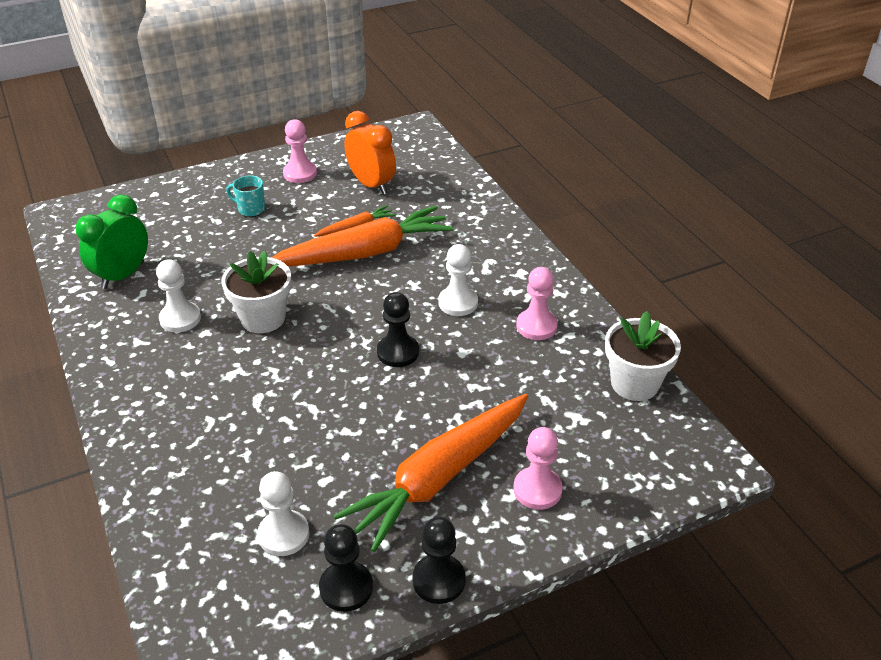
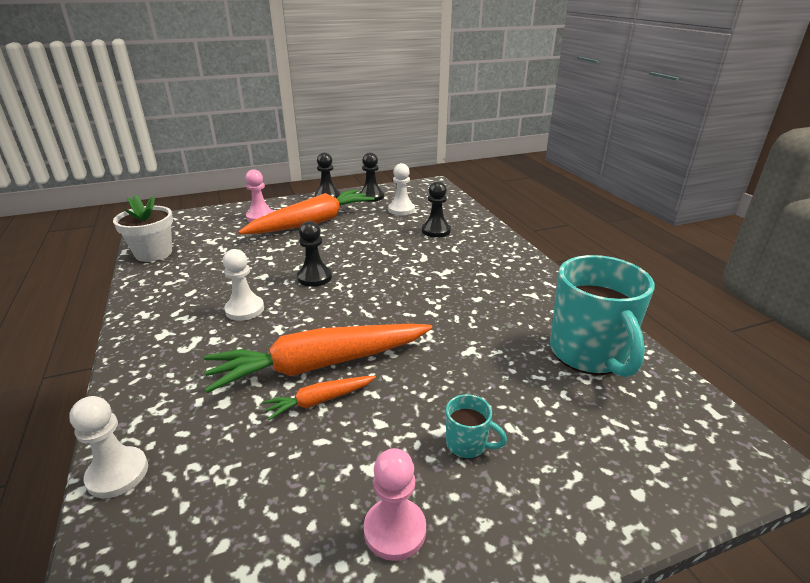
camera: 175 degrees left, 10 degrees down
(123, 275) = (589, 354): green clock -> turquoise mug
(180, 318) = (504, 309): white pawn -> white pawn (117, 474)
(229, 466) = (436, 231): none -> black pawn
(263, 318) = (427, 306): white flower pot -> none
(371, 185) = (275, 488): orange clock -> none
(536, 326) = (190, 289): pink pawn -> none

